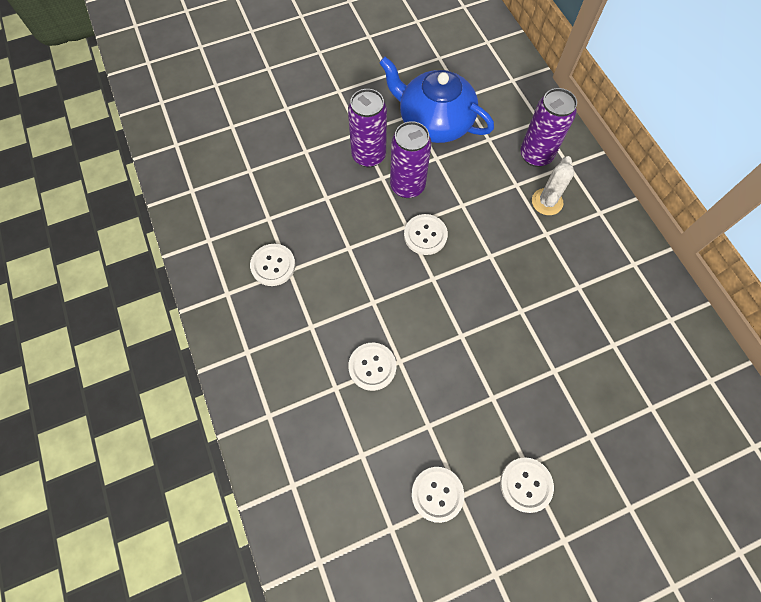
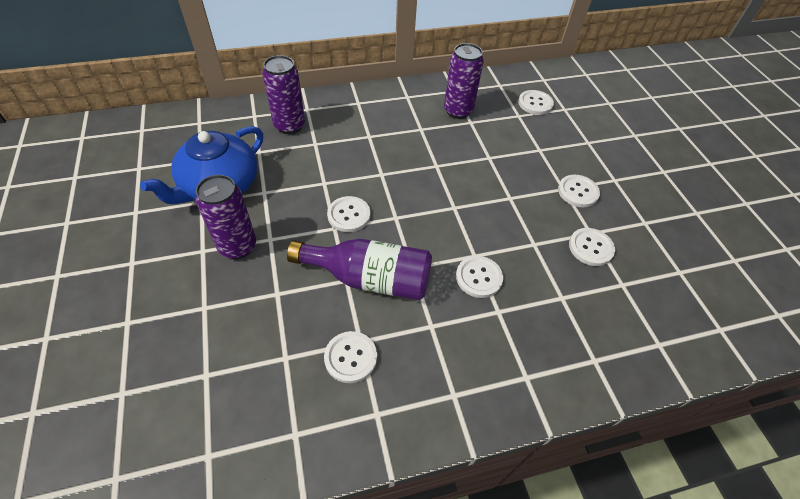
camera: 85 degrees left, 15 degrees down
(353, 267) = (370, 279): none -> purple bottle
(407, 186) = (288, 220): purple can -> purple can (458, 111)
(547, 202) = (339, 129): white cactus -> none
(688, 432) = (535, 103): none -> white button

